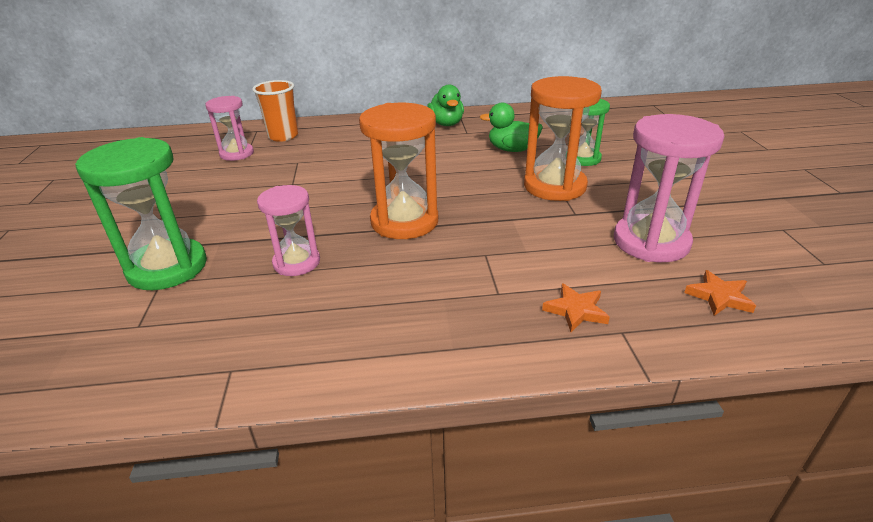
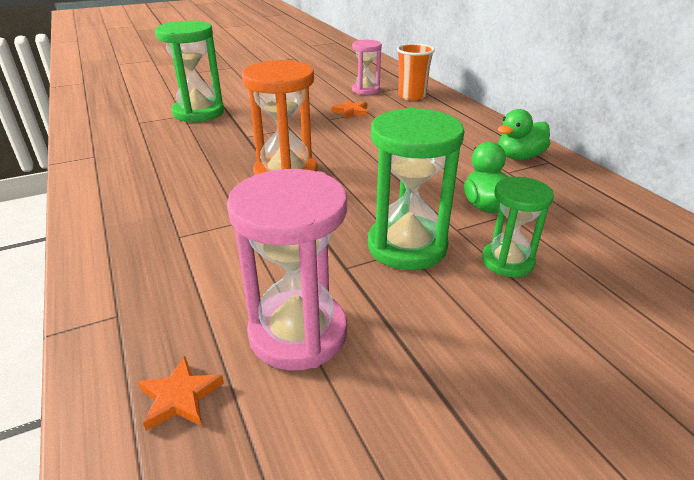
camera: 70 degrees right, 0 degrees up
(296, 262) = (211, 147): pink hourglass -> none
(554, 186) = (407, 246): orange hourglass -> green hourglass
(576, 310) = (152, 283): orange star -> orange star (351, 112)

